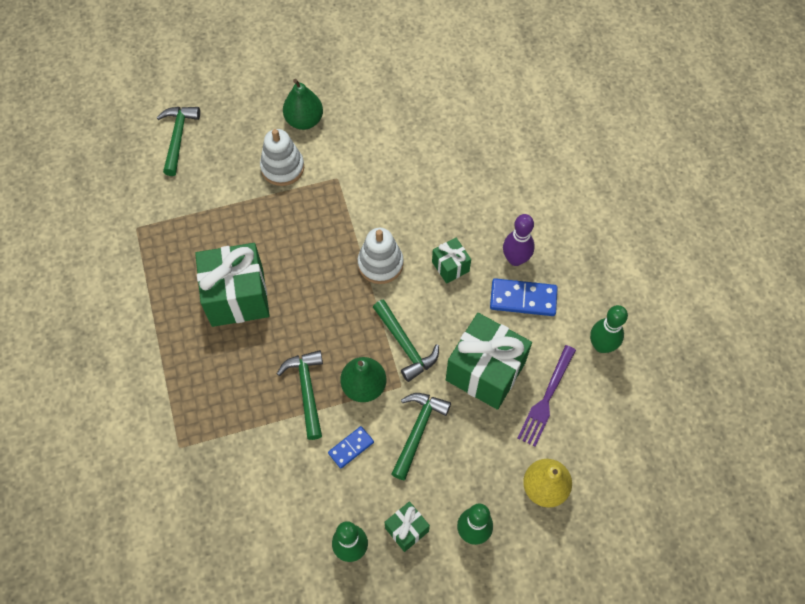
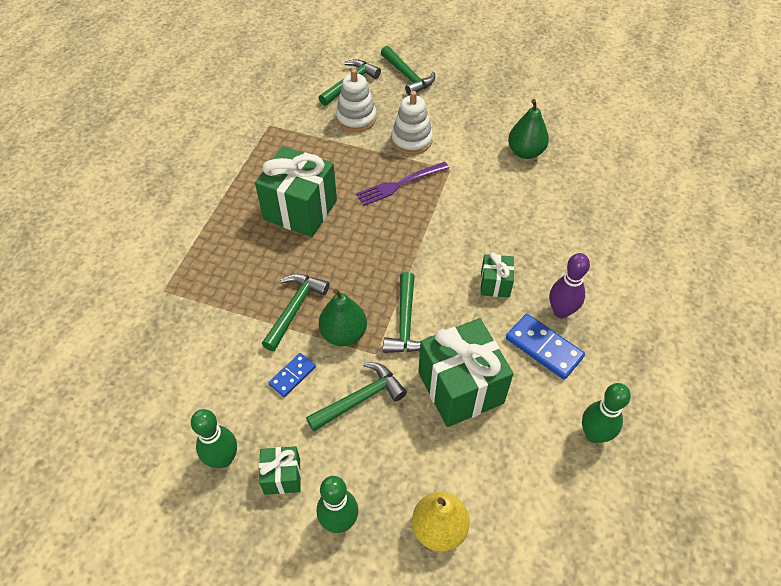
camera: 35 degrees right, 10 degrees down
(227, 99) = (407, 76): none -> green hammer
(304, 120) = (456, 117): green pear -> green pear (525, 152)
(351, 447) = (292, 375): blue domino -> blue domino turned 45 degrees counterclockwise
(380, 264) = (435, 249): white stacking toy -> white stacking toy (356, 118)
(546, 399) = (501, 448): purple fork -> purple fork (399, 185)

